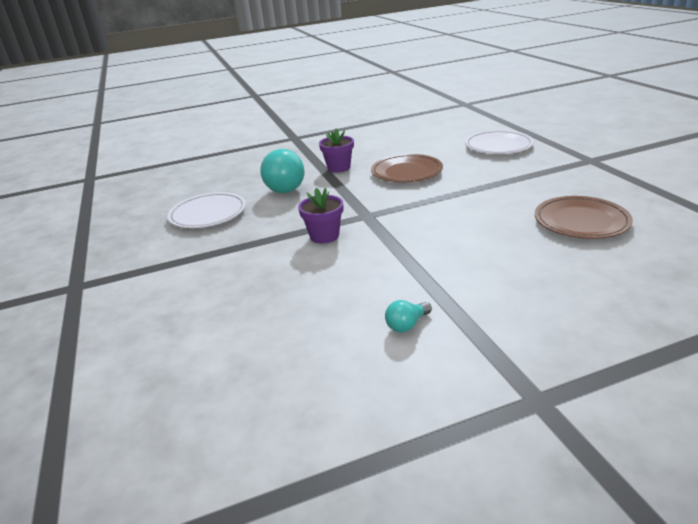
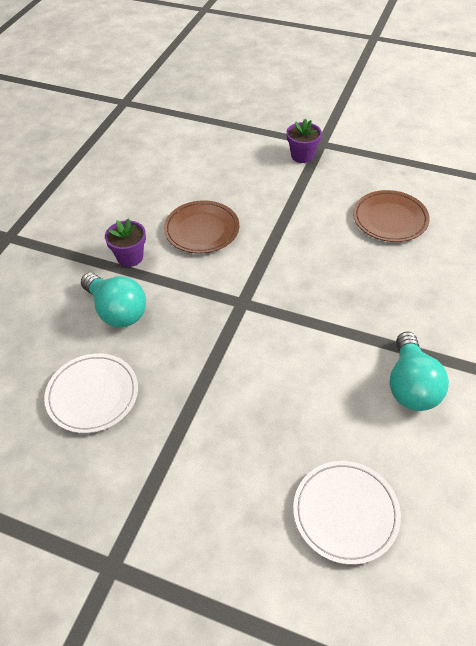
camera: 50 degrees left, 20 degrees up
(324, 236) = (243, 347): purple flower pot -> purple flower pot (302, 156)
(407, 325) = (411, 385): turquoise light bulb -> turquoise light bulb, size x2.13
(498, 146) = (233, 156): white plate -> white plate (345, 513)

